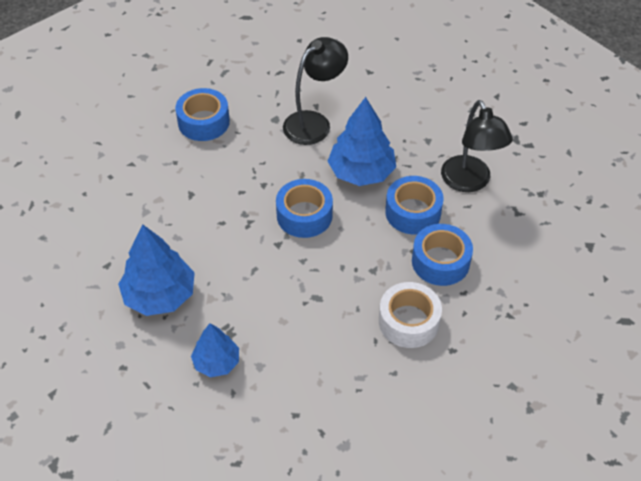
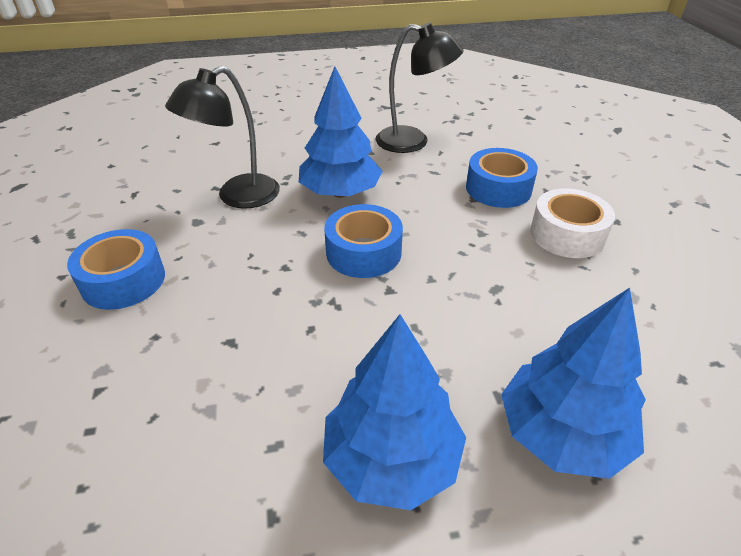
camera: 60 degrees left, 10 degrees down
(216, 362) = (562, 433): blue tree -> blue tree, size x1.64
(314, 122) = (237, 197): black lamp -> black lamp turned 120 degrees counterclockwise
(413, 212) = (422, 182): blue tape -> none

